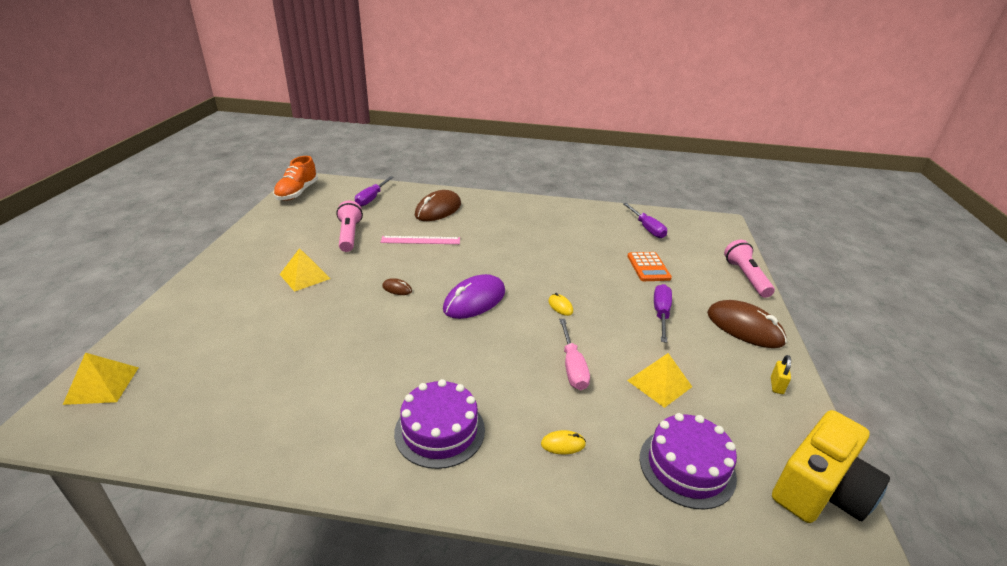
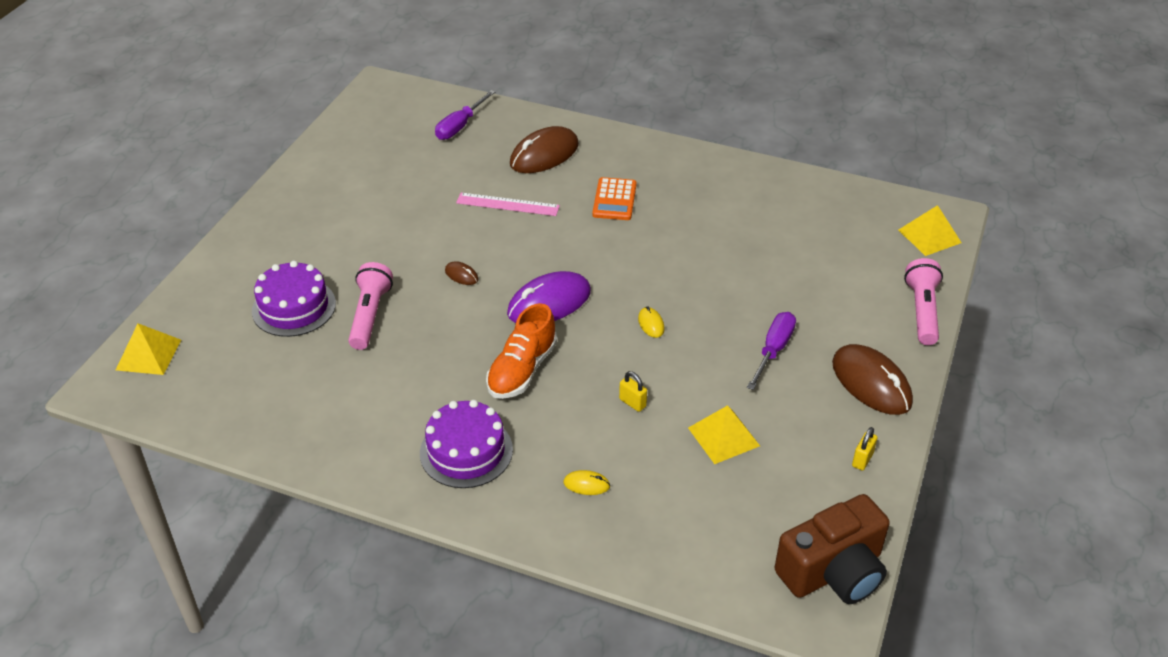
camera: 15 degrees right, 10 degrees up
(297, 192) = (364, 107): orange shoe -> orange shoe (522, 370)
(305, 276) = (358, 245): yellow pyramid -> yellow pyramid (929, 236)
(349, 235) = (420, 187): pink flashlight -> pink flashlight (370, 315)
(572, 366) = (632, 403): pink screwdriver -> yellow padlock
(647, 228) = (826, 216): purple screwdriver -> none
(648, 267) = (793, 280): orange calculator -> orange calculator (614, 200)
(687, 467) = (705, 527): purple cake -> purple cake (294, 307)
(820, 490) = (833, 572): yellow camera -> brown camera

